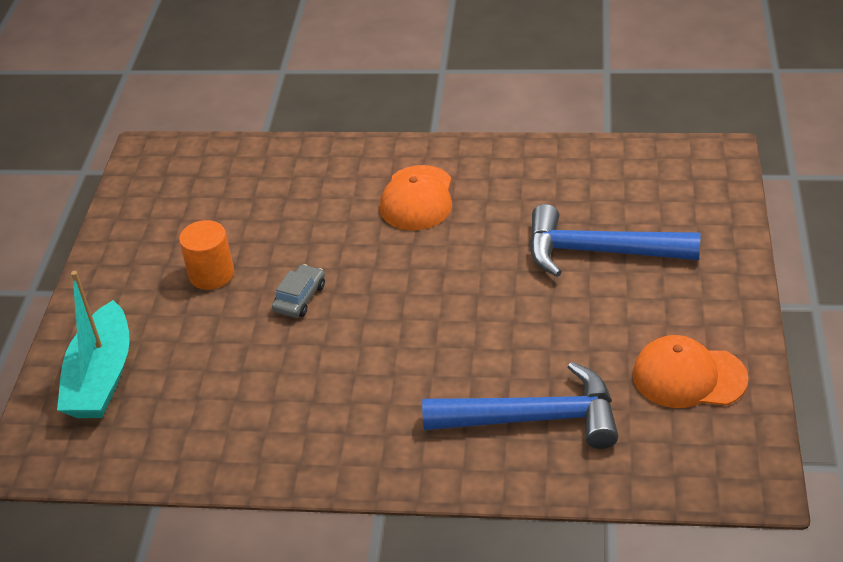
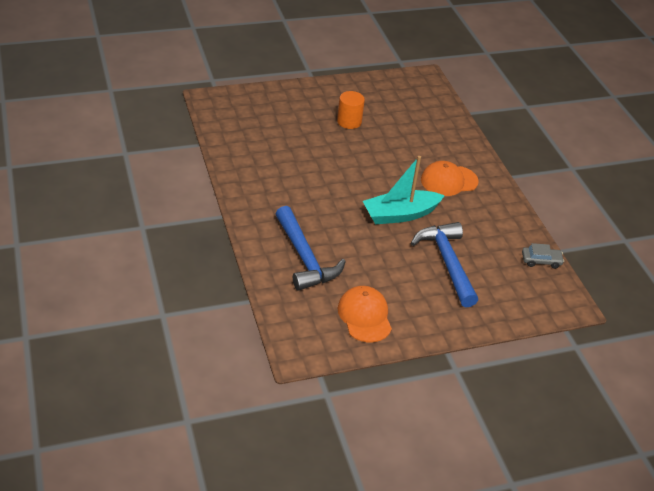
camera: 60 degrees right, 0 degrees up
(101, 377) = (264, 106): turquoise boat -> turquoise boat (400, 214)
(300, 298) = (348, 155): grey car -> grey car (541, 261)

